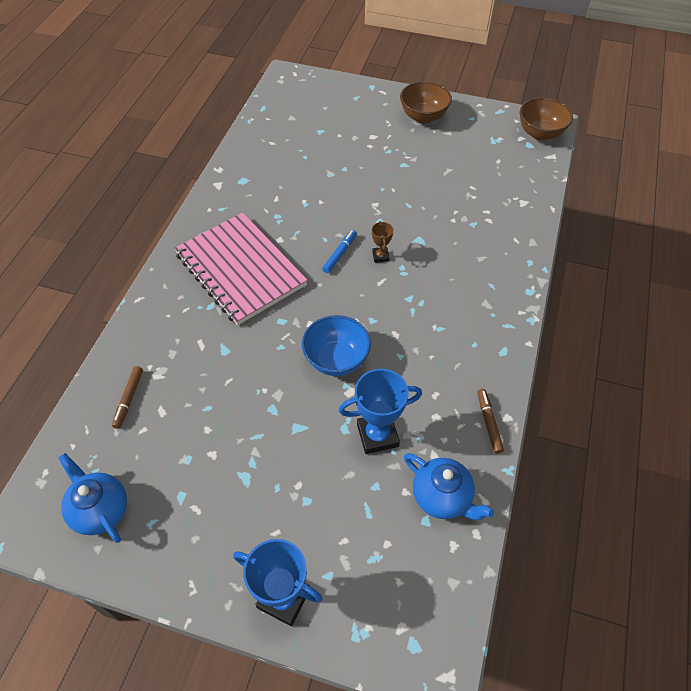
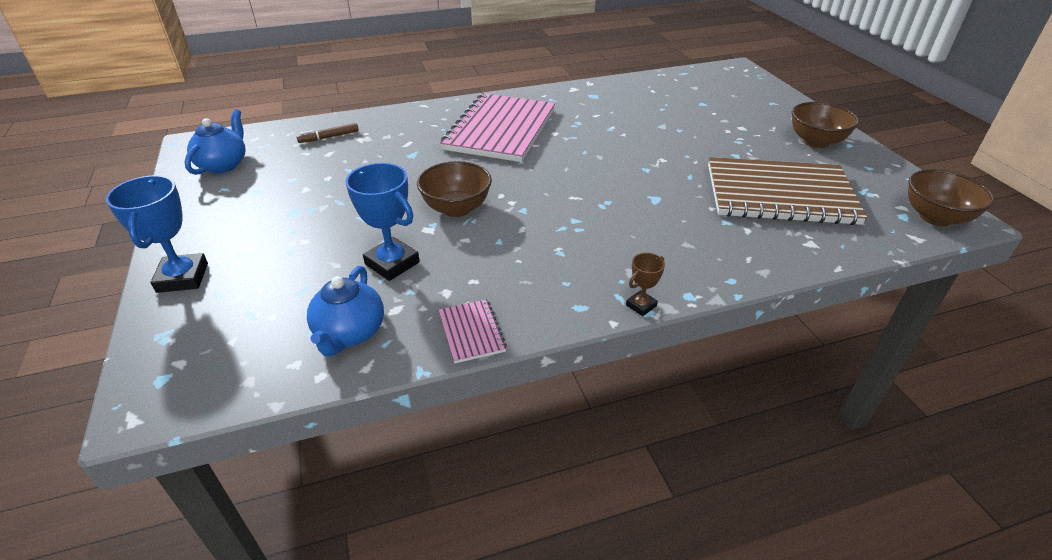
camera: 55 degrees right, 15 degrees down
(336, 360) = (456, 208): blue bowl -> brown bowl
(339, 254) = (577, 165): blue marker -> none
(380, 256) = (604, 185): brown trophy -> brown trophy (641, 305)
(465, 178) = (779, 194): none -> brown notebook
(488, 423) = (471, 332): brown marker -> pink notebook

